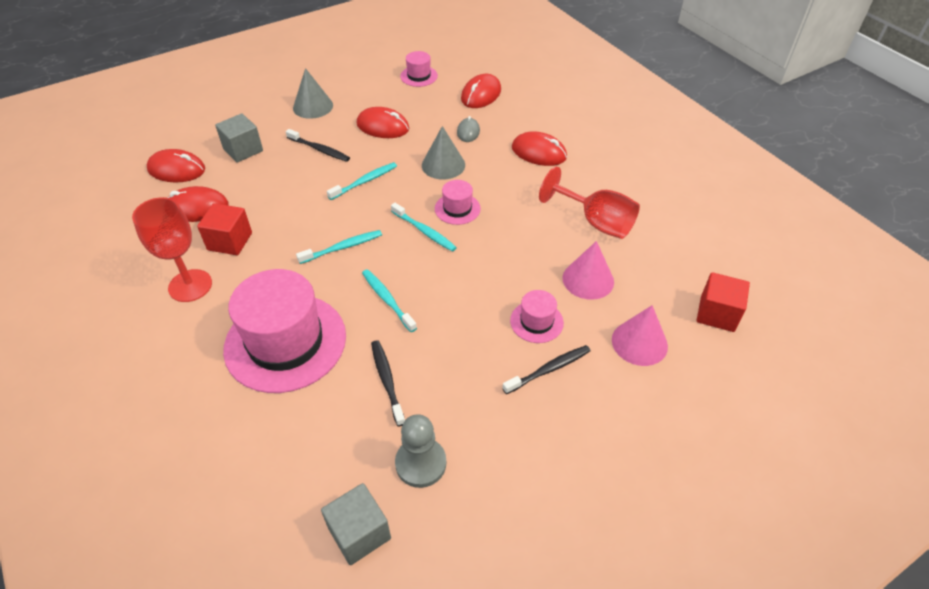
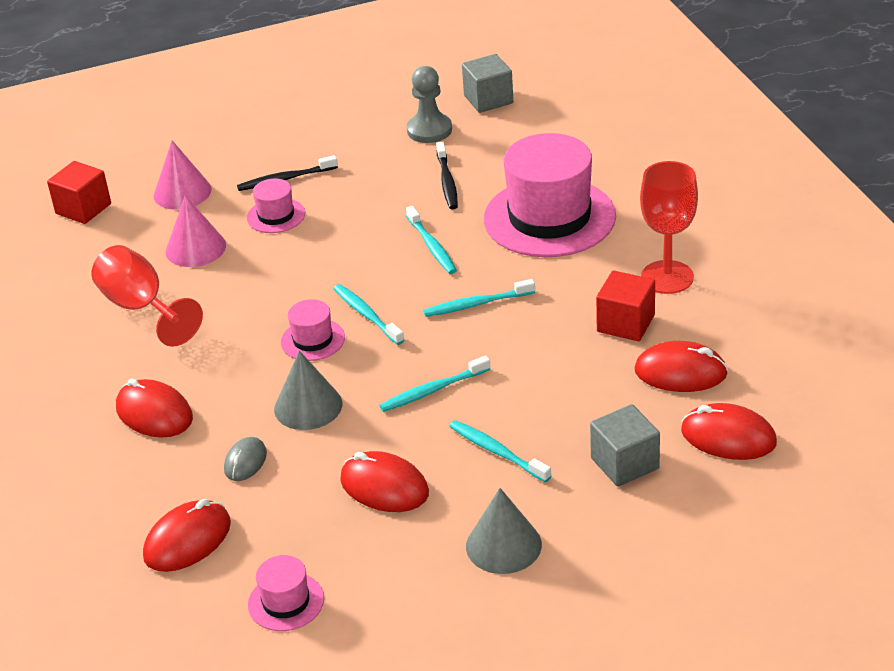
camera: 165 degrees left, 10 degrees down
(319, 149) = (497, 451): black toothbrush -> turquoise toothbrush

